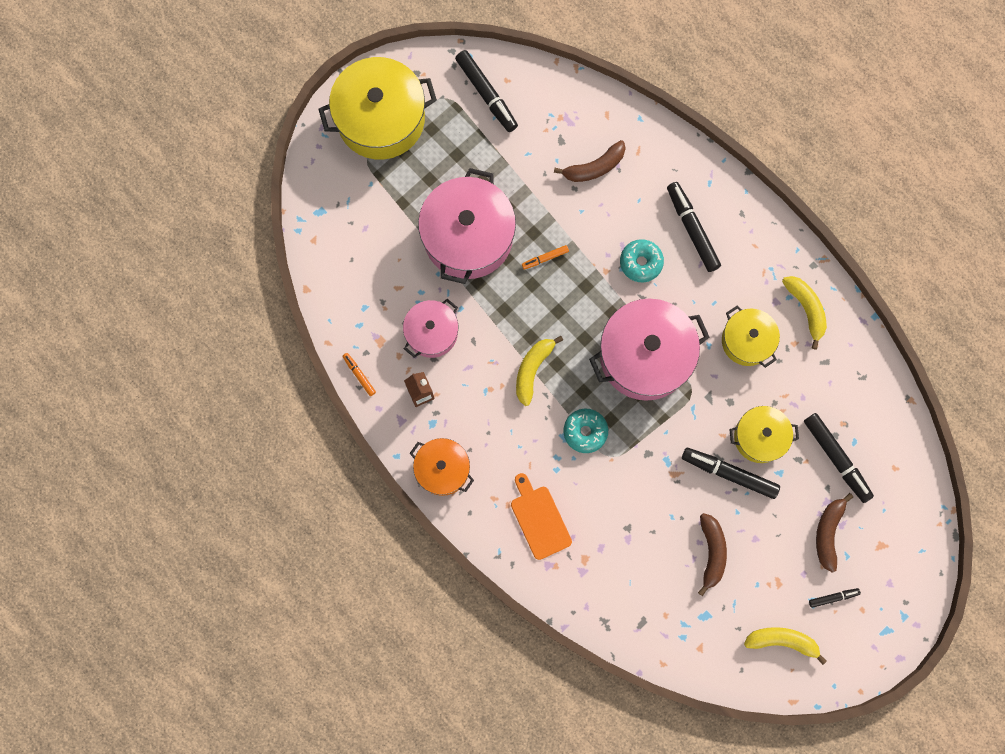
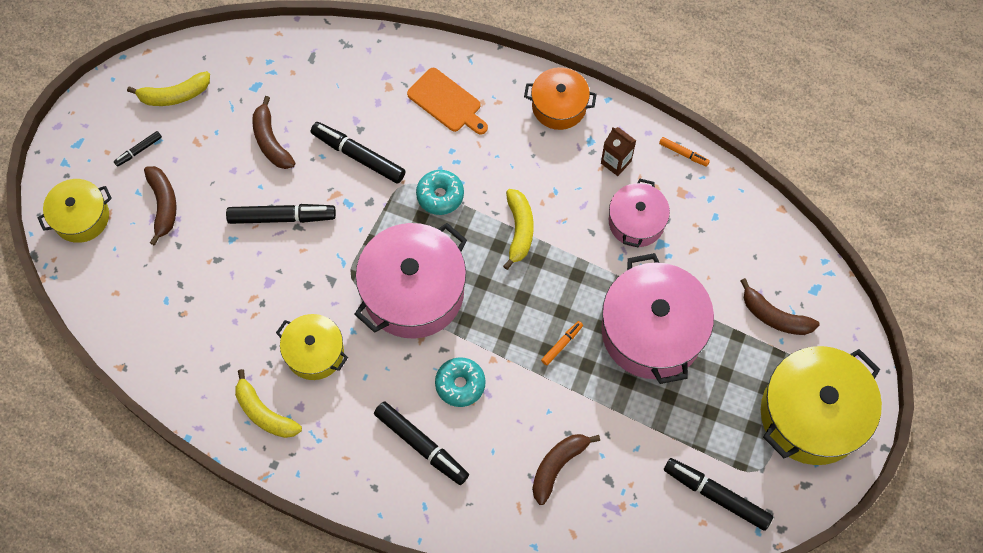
camera: 155 degrees right, 10 degrees down
(364, 205) = (774, 316): none -> brown banana
(759, 437) = (264, 264): yellow pot -> yellow pot (81, 217)
(836, 458) = (179, 276): black marker -> black marker (358, 156)

